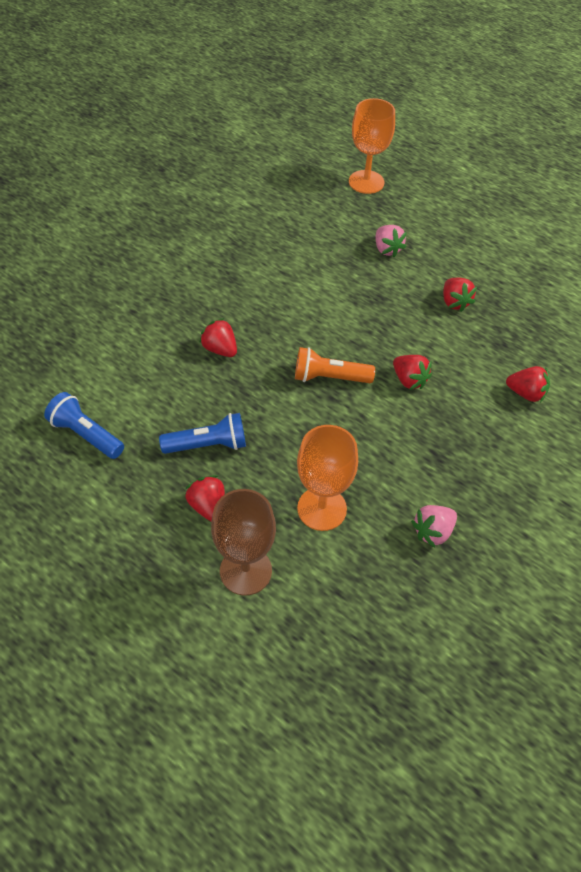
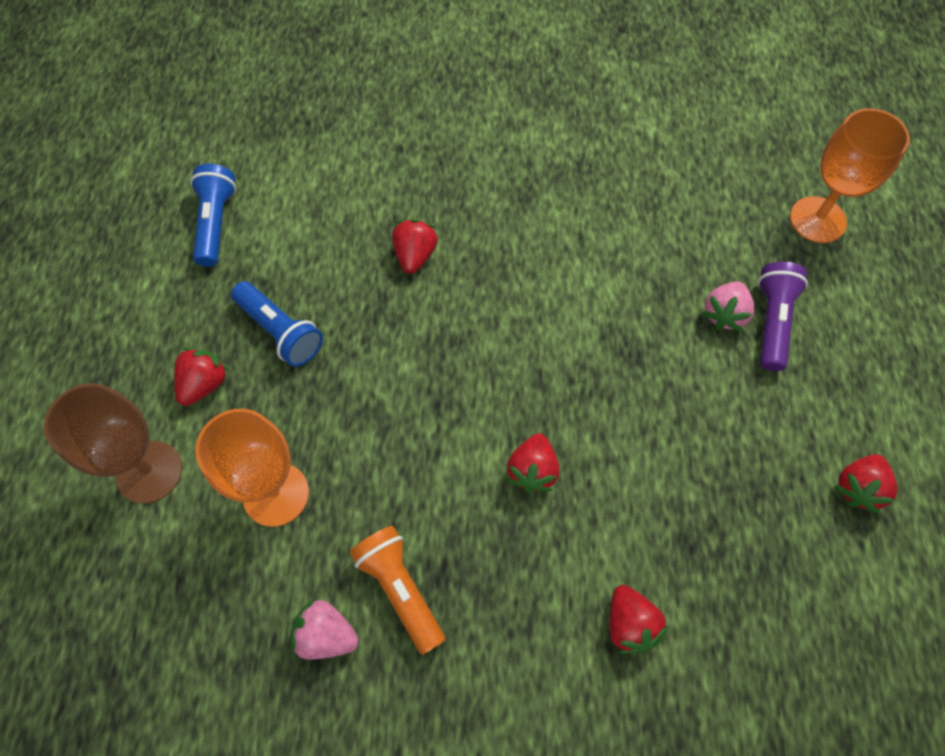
camera: 55 degrees right, 10 degrees up
(329, 377) = (464, 384): orange flashlight -> orange flashlight (400, 589)
(408, 236) = (772, 322): none -> purple flashlight
(454, 302) = (708, 445): red strawberry -> red strawberry (858, 488)

